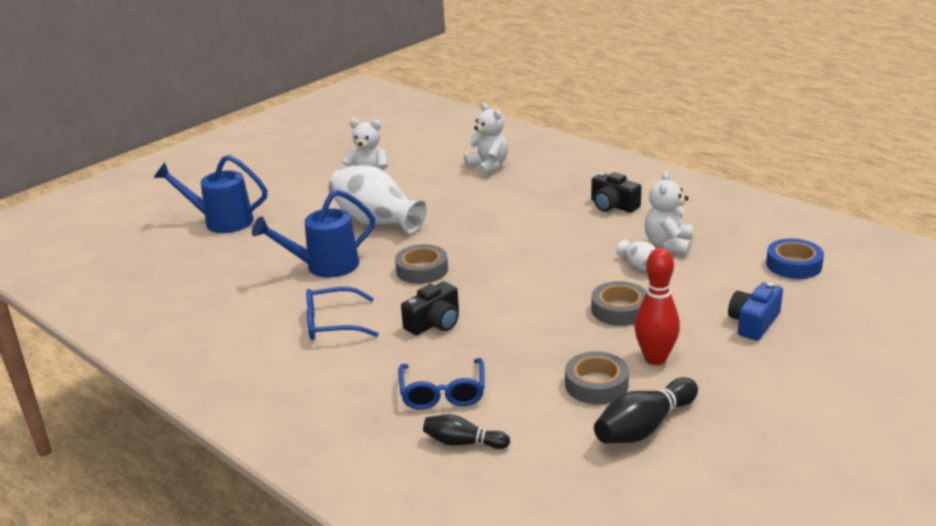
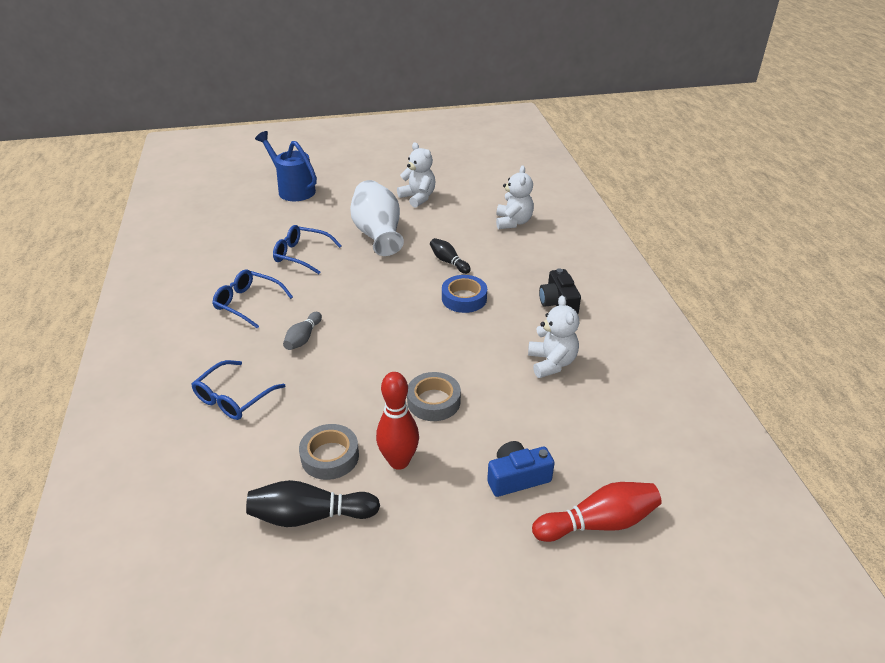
camera: 35 degrees right, 10 degrees up
(324, 266) = (302, 255): blue watering can -> blue glasses
(422, 270) = (353, 290): grey tape -> none
(434, 323) = (303, 338): black camera -> grey bowling pin
(463, 443) = (192, 446): black bowling pin -> black bowling pin (448, 262)
(639, 266) = (501, 370): white vase -> none
(668, 245) = (551, 363): white teddy bear -> white teddy bear turned 120 degrees clockwise
(793, 265) = (630, 442): blue tape -> blue tape (464, 298)
(843, 319) = (598, 523): none -> red bowling pin

